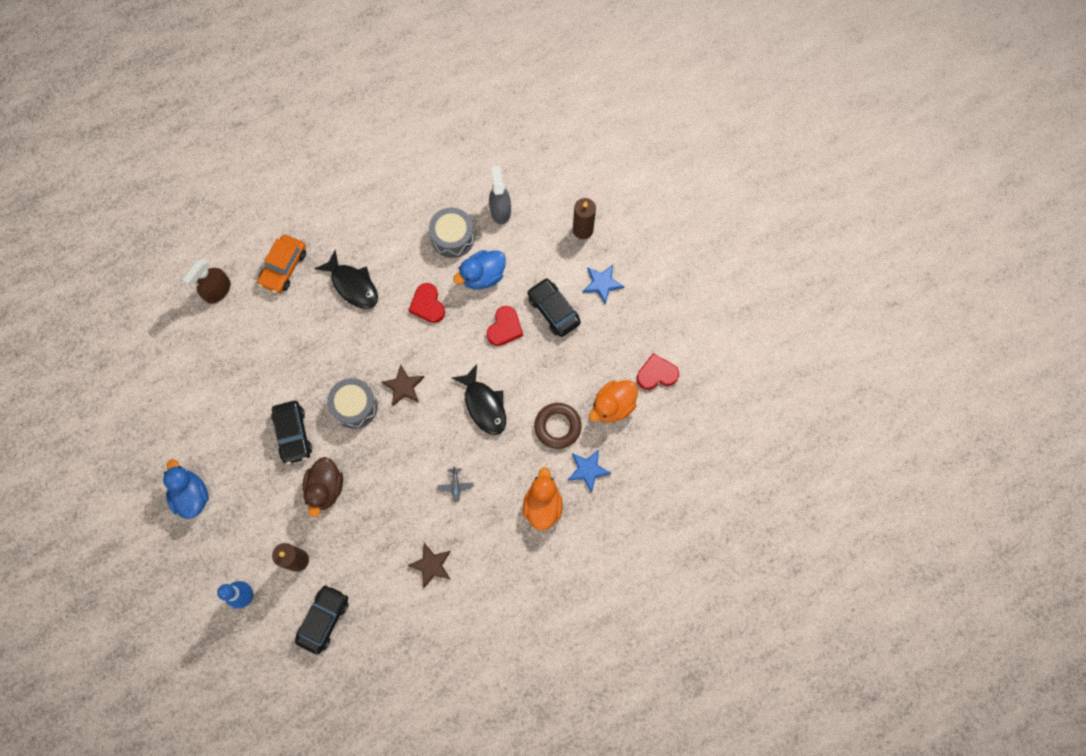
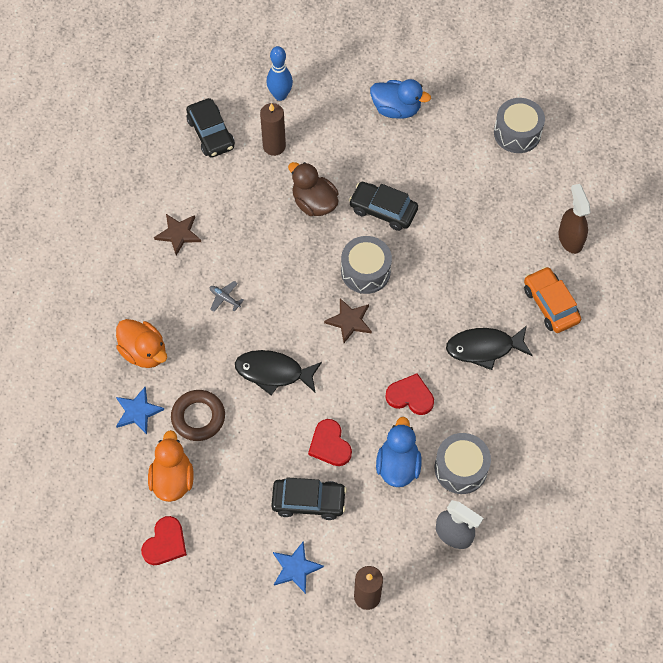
camera: 130 degrees right, 10 degrees down
(148, 390) = (517, 133): none -> grey drum

